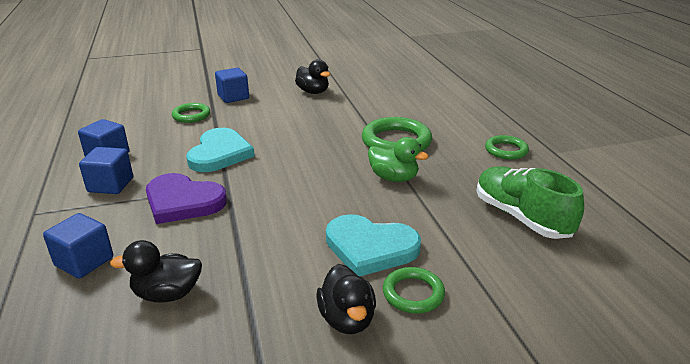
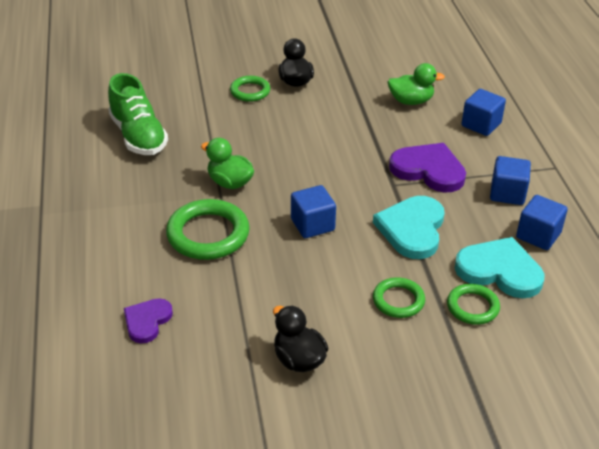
camera: 175 degrees left, 10 degrees up
(167, 294) = (411, 101): black duck -> green duck
(233, 97) = (425, 354): blue cube -> blue cube (312, 225)
(370, 247) = (270, 121): turquoise heart -> turquoise heart (499, 270)
(415, 100) = (147, 321): none -> purple heart
(506, 150) = (91, 211): green ring -> green ring (398, 300)

